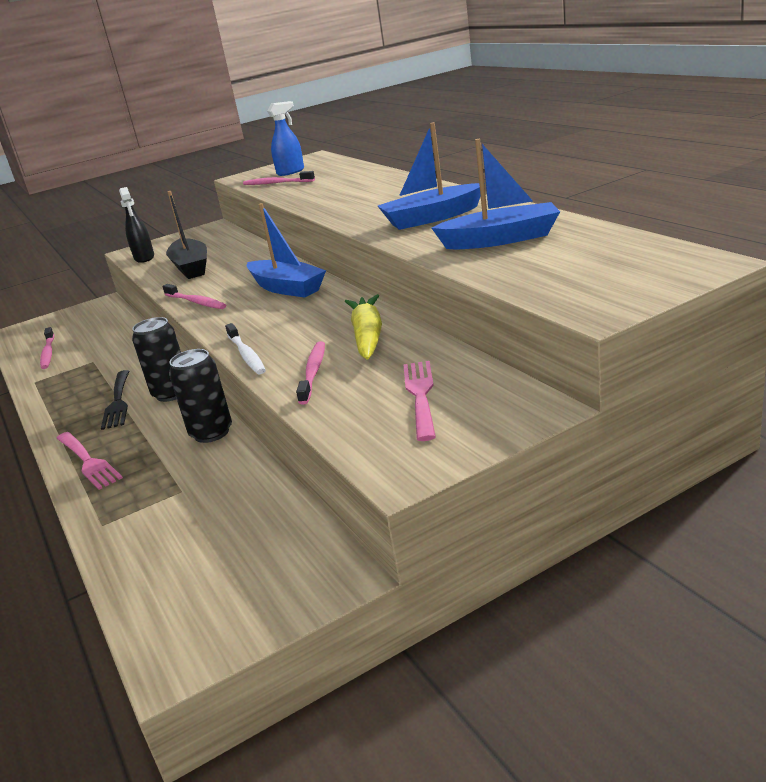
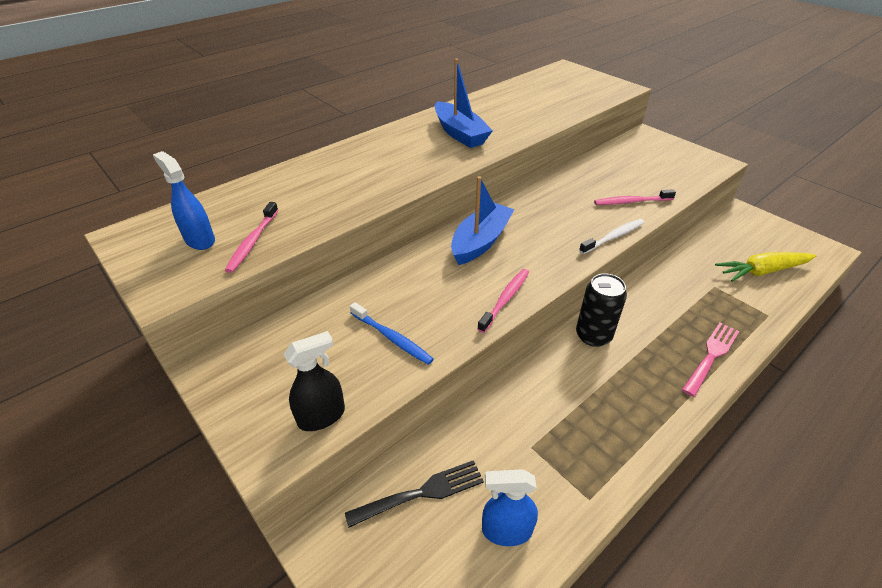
camera: 105 degrees left, 15 degrees up
(48, 353) = (506, 530): pink toothbrush -> blue spray bottle
(118, 402) = (616, 375): black fork -> black fork (421, 493)
(191, 267) = (392, 338): black boat -> blue toothbrush
(211, 433) = (645, 290): black can -> none
(368, 336) = (576, 188): yellow carrot -> yellow carrot (762, 271)
(420, 395) = (646, 163): pink fork -> none
(501, 239) = (518, 109): blue boat -> none

